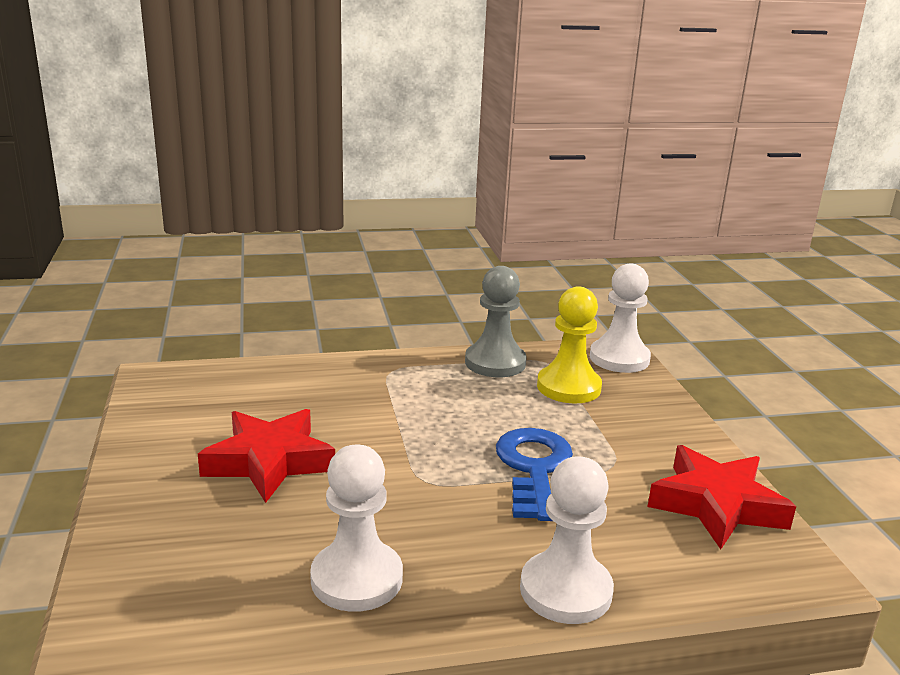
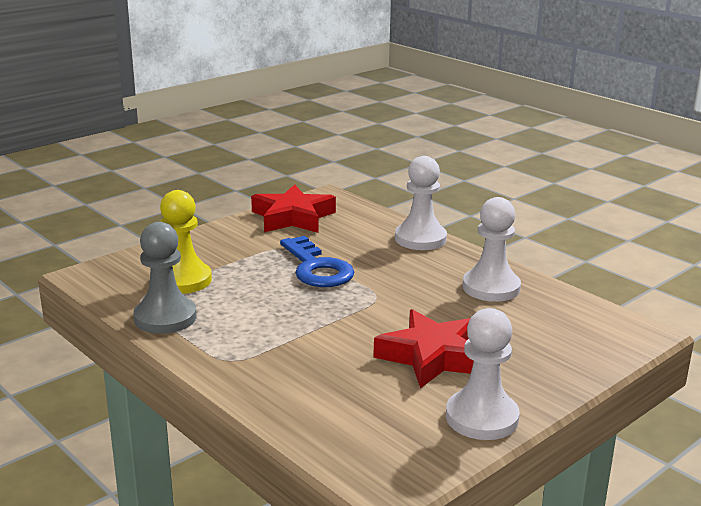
camera: 120 degrees left, 0 degrees up
(533, 468) = (317, 268): blue key -> blue key turned 90 degrees counterclockwise
(619, 358) = (105, 271): white pawn -> white pawn (481, 418)

